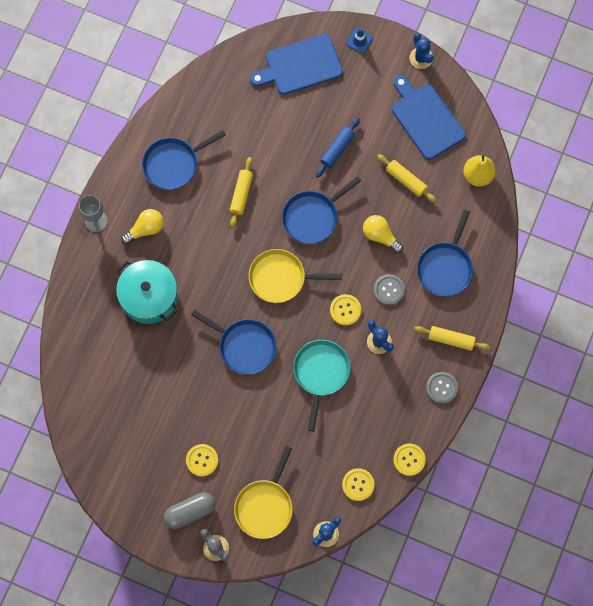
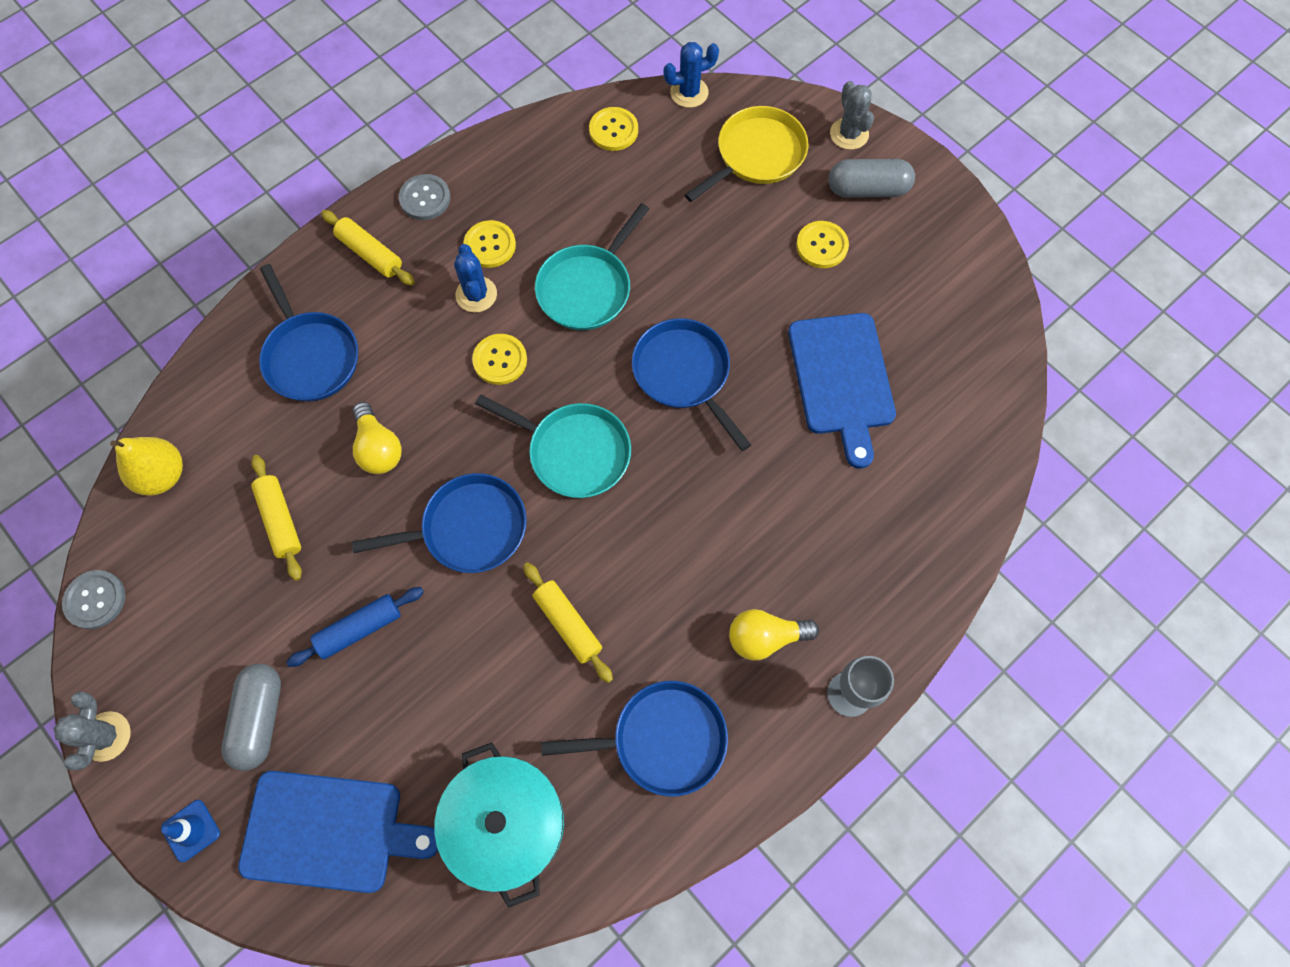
camera: 155 degrees left, 5 degrees down
(149, 297) = (806, 516): turquoise pot -> turquoise pot (506, 823)
(241, 194) = (568, 624): yellow rolling pin -> yellow rolling pin turned 75 degrees counterclockwise
(281, 278) = (574, 452): yellow pan -> turquoise pan
(358, 94) = (259, 719): none -> grey capsule
(389, 290) = (416, 361): grey button -> grey button (95, 600)
(409, 459) = (526, 131): yellow button -> yellow button (490, 245)
(421, 58) = (106, 736): blue cactus -> grey cactus
(426, 119) = (177, 613): blue cutting board -> blue cutting board (842, 379)
(445, 267) = (310, 356): blue pan -> blue pan turned 105 degrees clockwise

